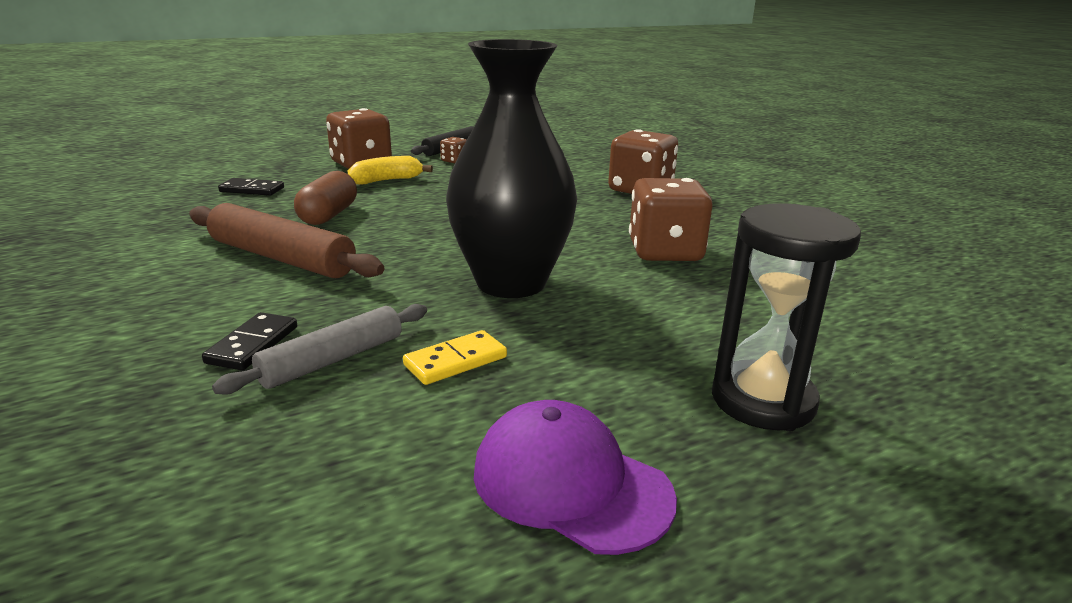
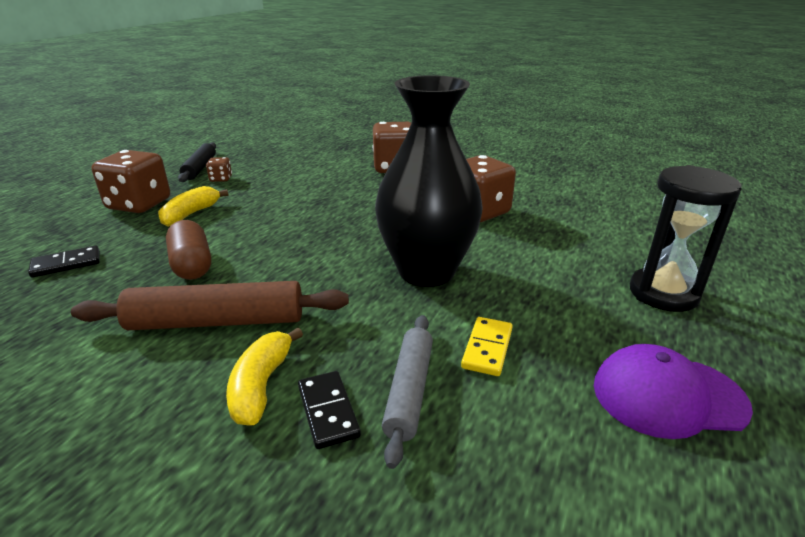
camera: 35 degrees left, 5 degrees up
(240, 309) = (261, 385): none -> yellow banana

